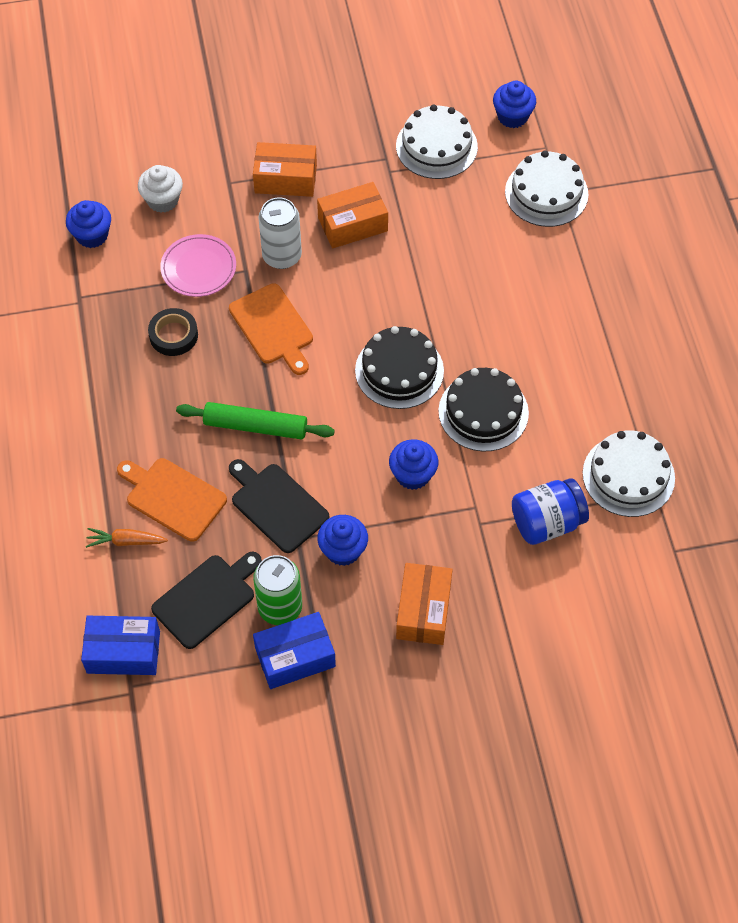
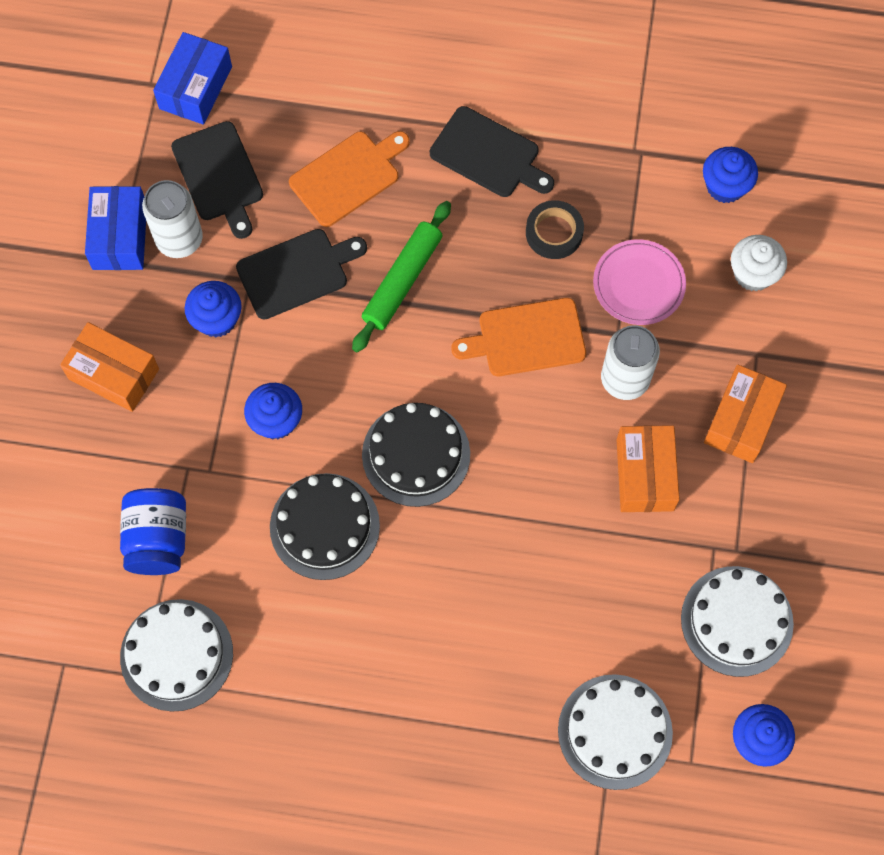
camera: 110 degrees right, 10 degrees up
(117, 401) = (488, 155): none -> black cutting board
(126, 541) = (315, 120): orange carrot -> none
(280, 607) = (179, 239): green can -> white can

